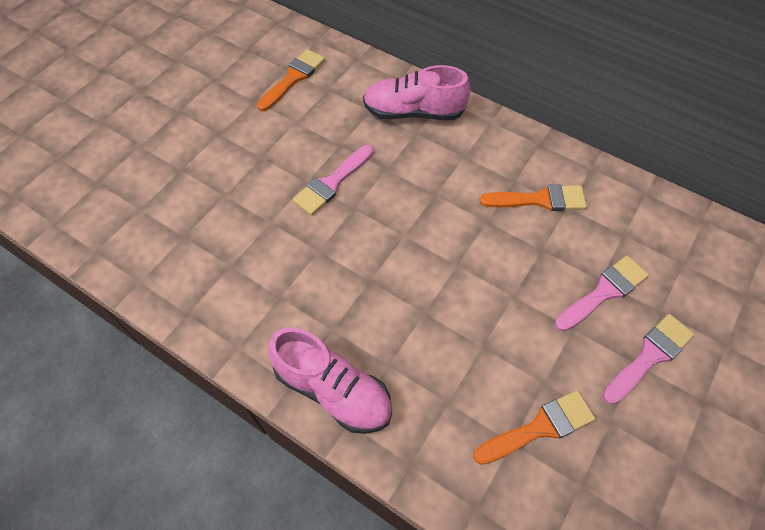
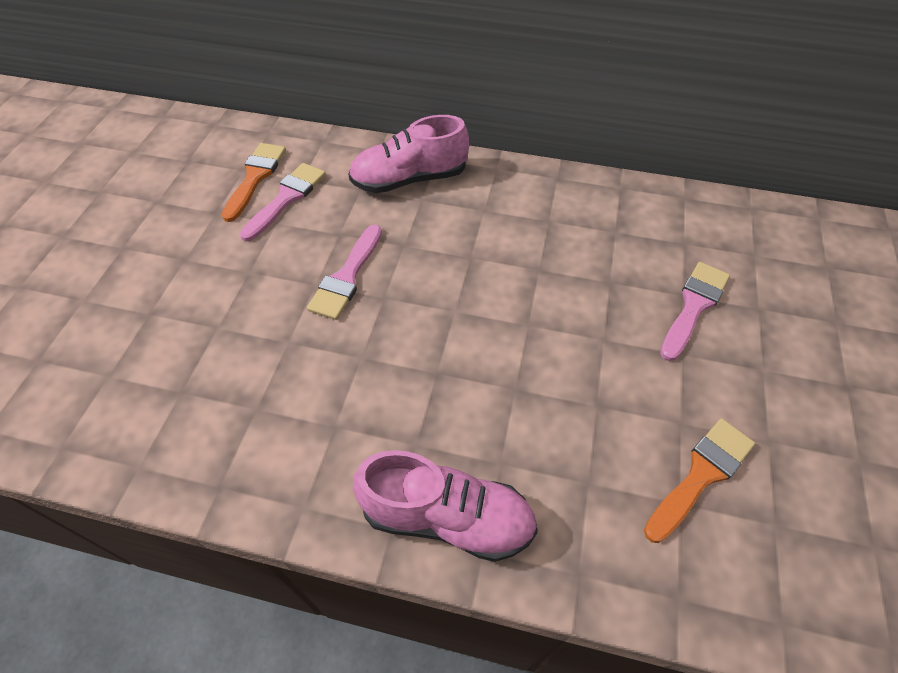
camera: 20 degrees left, 5 degrees down
(539, 200) = (583, 232): orange brush -> none
(649, 356) = (771, 358): pink brush -> pink brush (286, 198)

